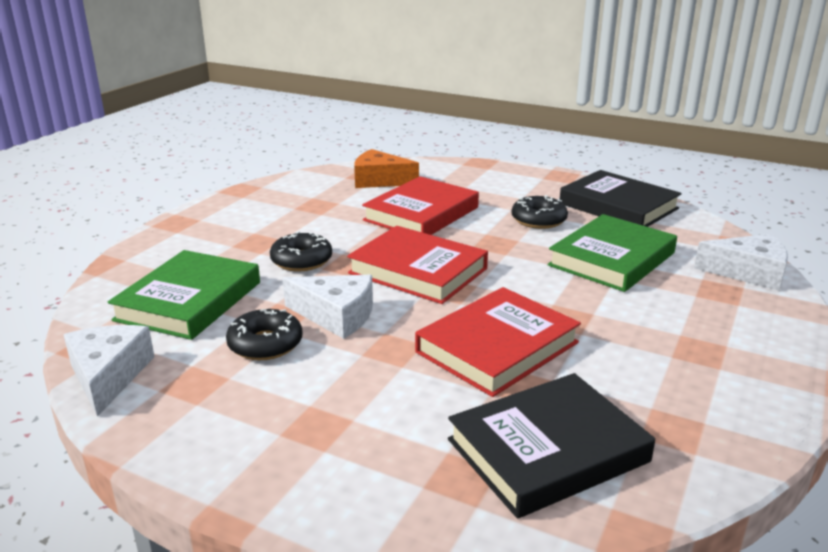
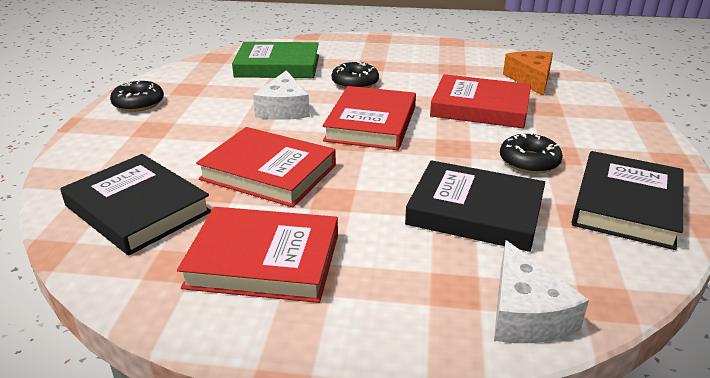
camera: 70 degrees right, 5 degrees up
(108, 376) = (189, 68): white cheese -> none
(265, 344) = (237, 96): black donut -> black donut (138, 103)
(612, 259) = (475, 212): green book -> black book
(671, 372) = (264, 260): none -> red book

